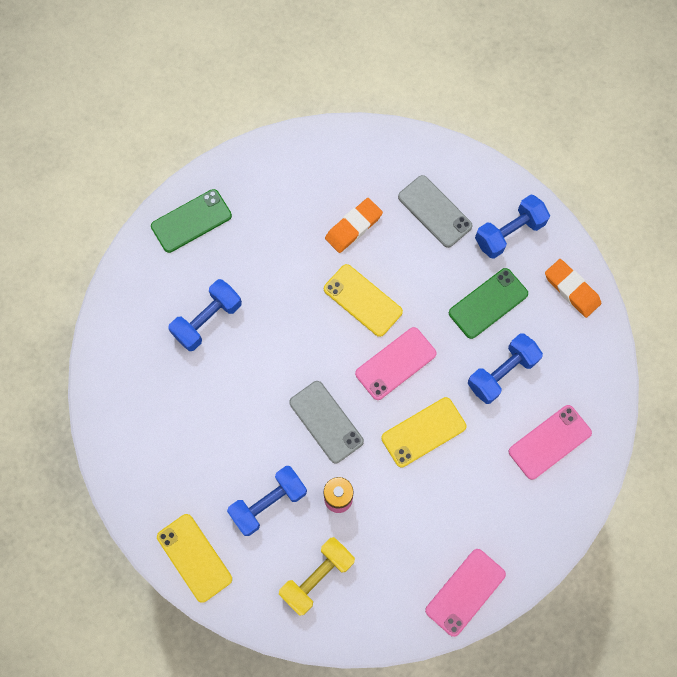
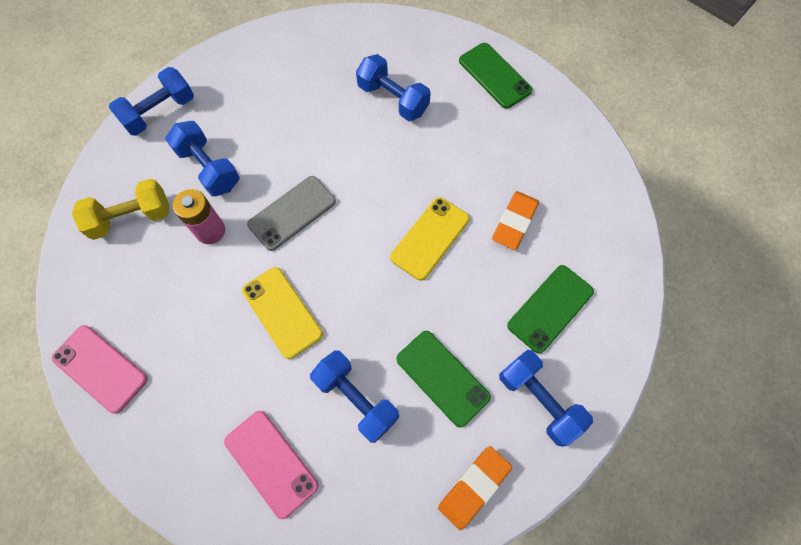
camera: 85 degrees right, 5 degrees down
(194, 557) = (160, 112): yellow phone -> blue dumbbell
(317, 577) = (131, 218): yellow dumbbell -> yellow dumbbell turned 60 degrees counterclockwise
(353, 227) = (514, 222): orange eraser -> orange eraser turned 75 degrees clockwise
(395, 363) = (360, 277): pink phone -> none
(434, 211) = (550, 308): grey phone -> green phone

